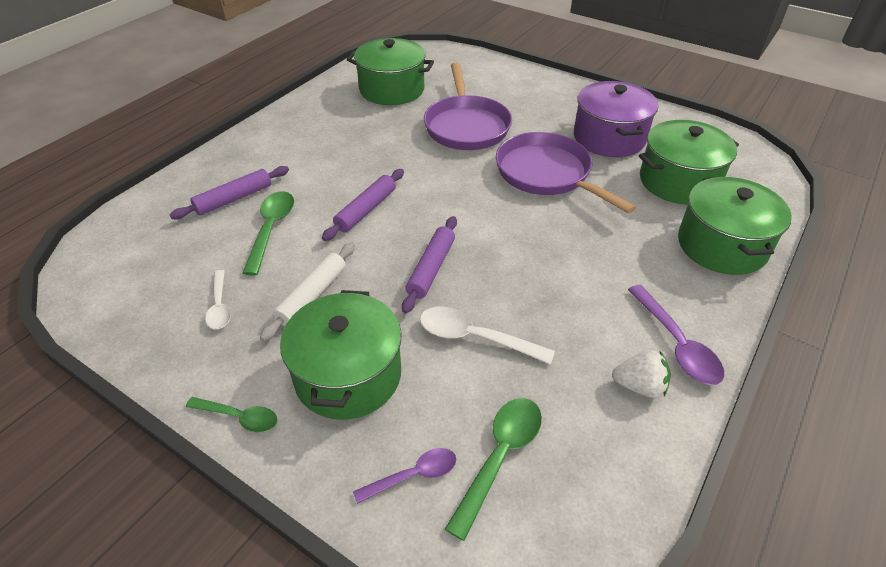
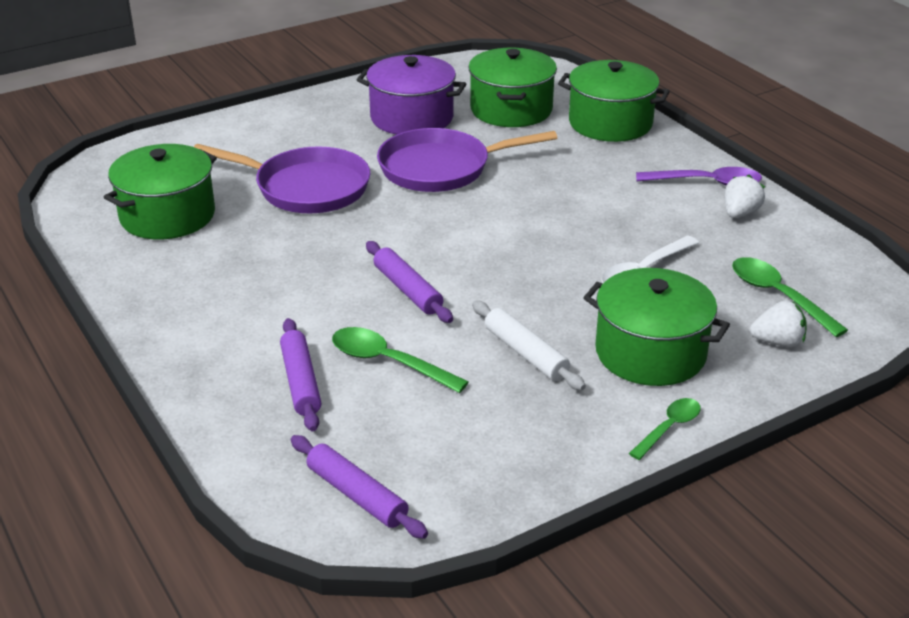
camera: 65 degrees left, 10 degrees down
(220, 306) = (500, 420): white spoon -> none
(413, 475) = (778, 342): purple spoon -> white strawberry
(431, 269) = (536, 272): purple rolling pin -> purple rolling pin (357, 495)

